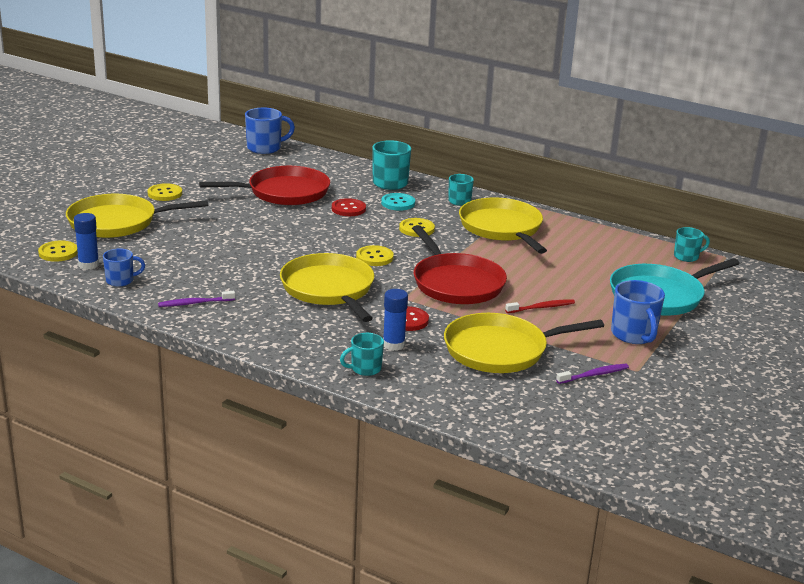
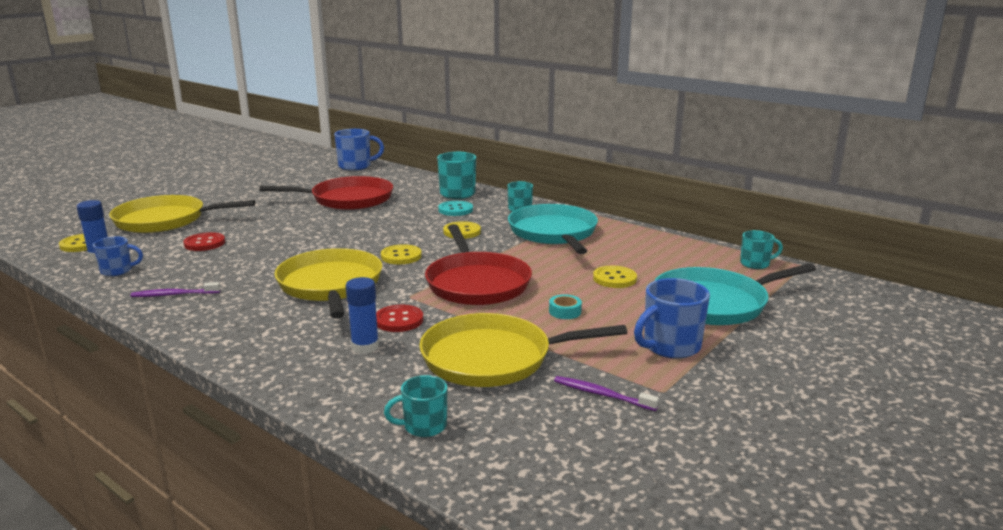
camera: 10 degrees right, 5 degrees down
(165, 194) = (232, 198): yellow button -> yellow button (614, 278)
(348, 209) = (402, 213): red button -> red button (204, 243)
(365, 369) = (312, 374): turquoise mug -> turquoise mug (424, 426)
(502, 228) = (553, 233): yellow pan -> turquoise pan
(541, 307) = (565, 311): red toothbrush -> turquoise tape
(594, 375) = (602, 395): purple toothbrush -> purple toothbrush turned 135 degrees counterclockwise
(634, 335) = (670, 346): blue mug -> blue mug turned 60 degrees clockwise

